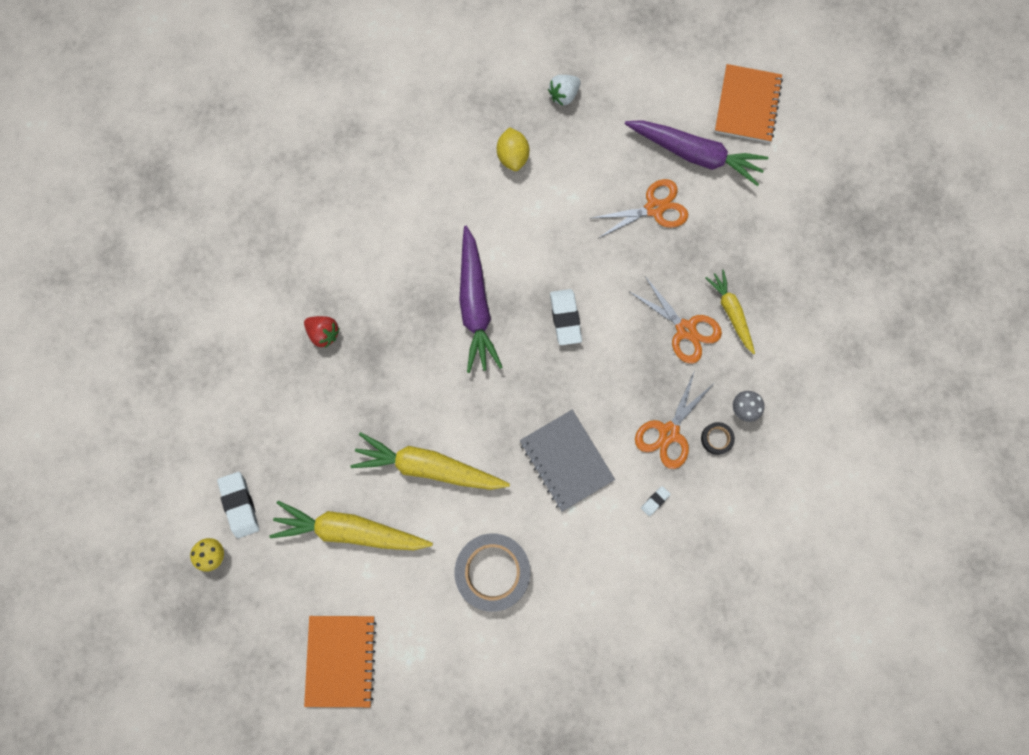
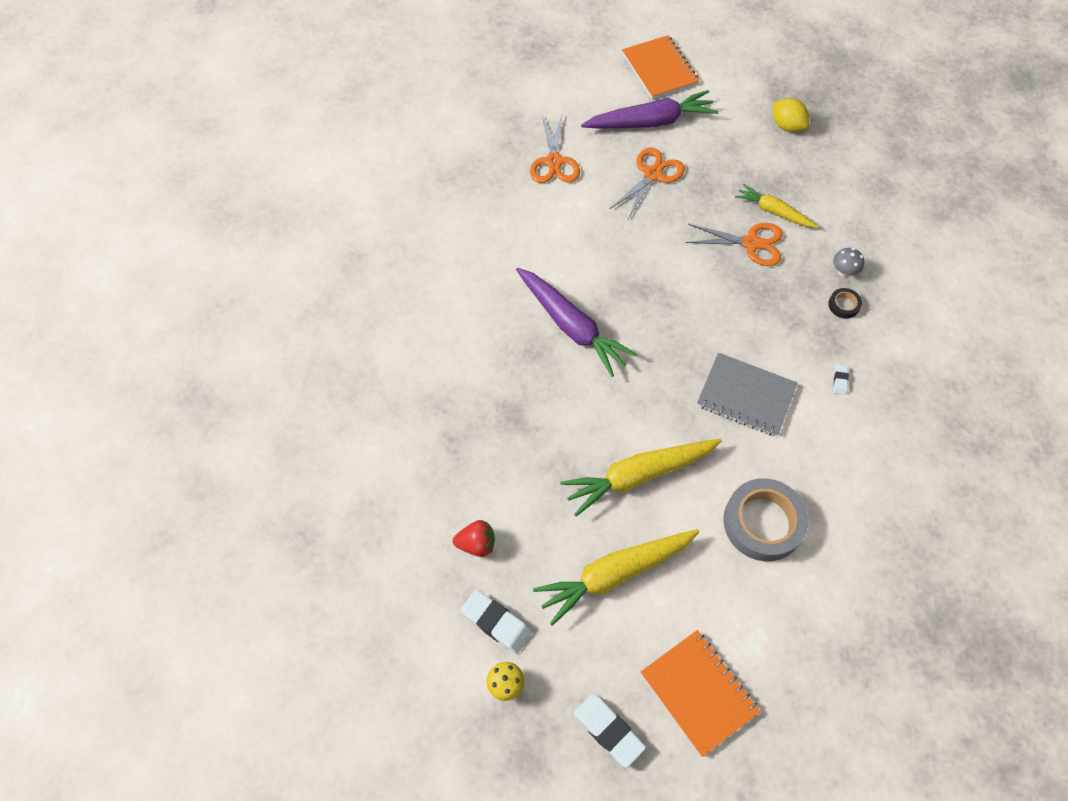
camera: 35 degrees left, 15 degrees down
(324, 333) = (458, 428): red strawberry -> red strawberry (476, 544)
(513, 157) = (510, 201): yellow lemon -> yellow lemon (787, 126)
(564, 95) = (514, 137): white strawberry -> none
(565, 318) = (652, 291): white eraser -> white eraser (608, 731)
(669, 432) = (805, 323): orange scissors -> orange scissors (554, 162)

